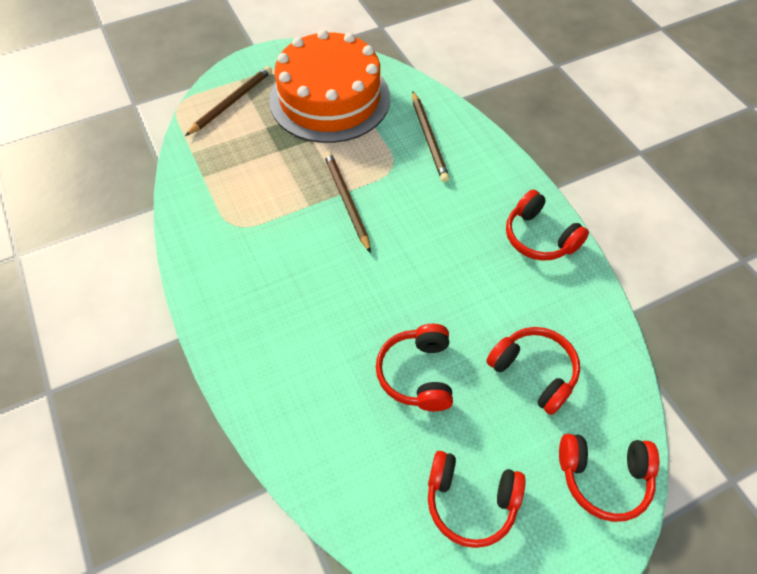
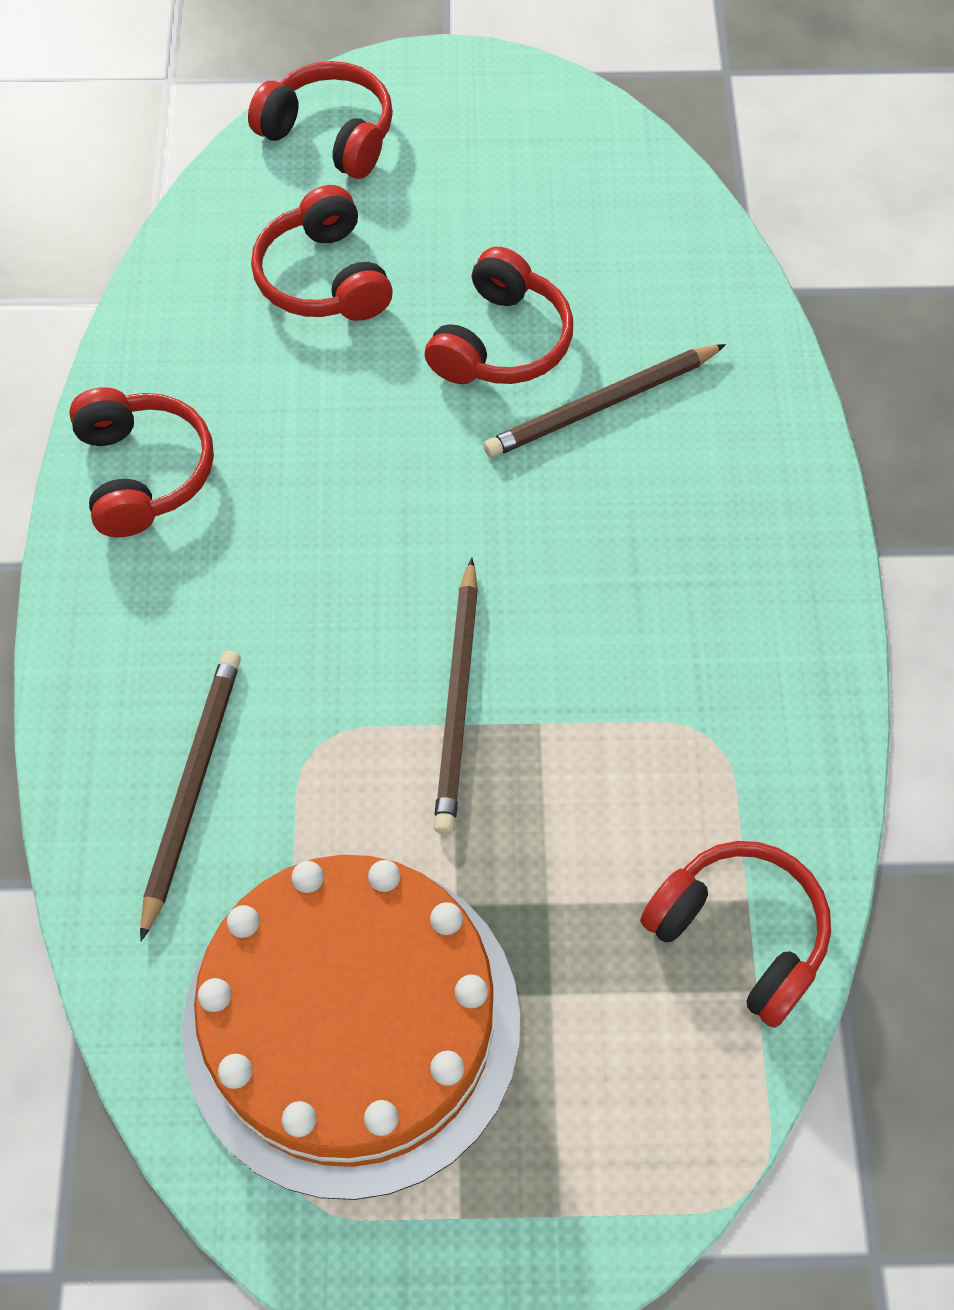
camera: 155 degrees left, 5 degrees up
(231, 102) = (609, 1128): brown pencil -> brown pencil (602, 405)
(470, 501) = (520, 174): red headphones -> red headphones (739, 934)

